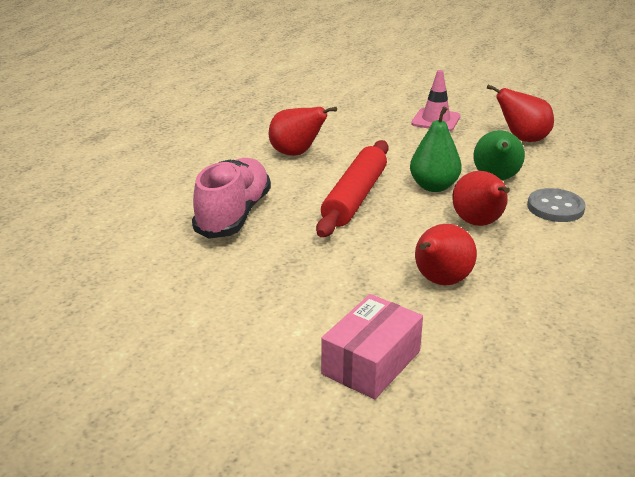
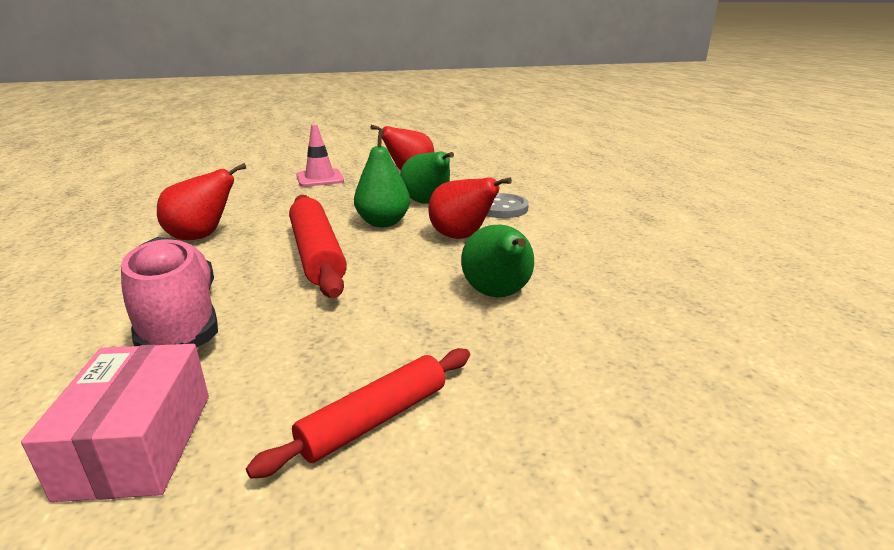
camera: 40 degrees left, 5 degrees down
(274, 319) = (374, 419): none -> red rolling pin
(371, 362) = (552, 409): pink box -> pink box (138, 444)
(440, 281) = (498, 295): red pear -> green pear

